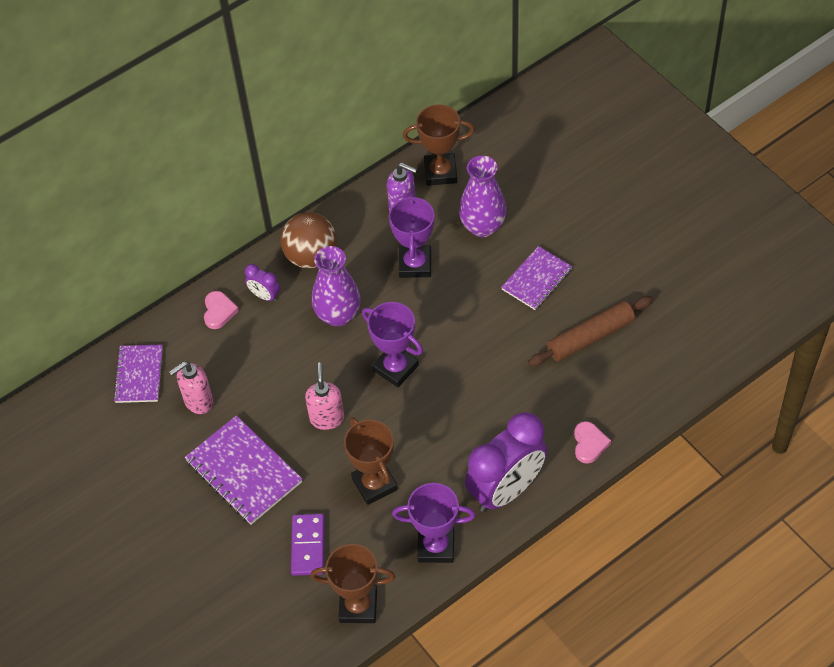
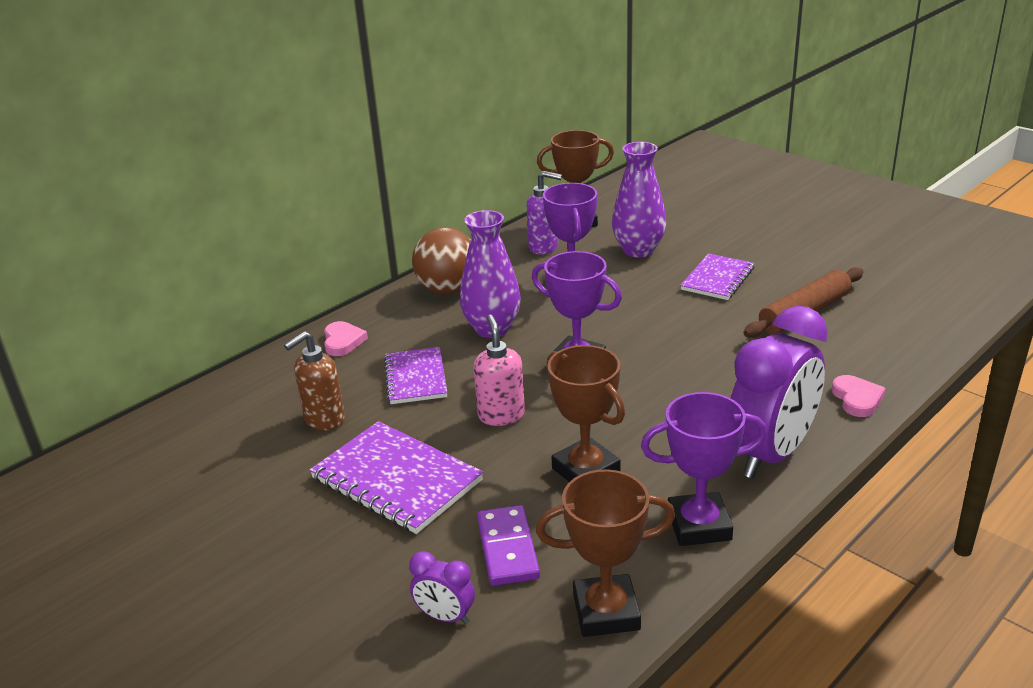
camera: 10 degrees left, 25 degrees down
(139, 375) = (242, 405): purple notebook -> purple notebook (415, 378)
(198, 401) = (324, 420): pink soap dispenser -> brown soap dispenser
(265, 296) = (398, 324): purple clock -> purple clock (445, 617)

